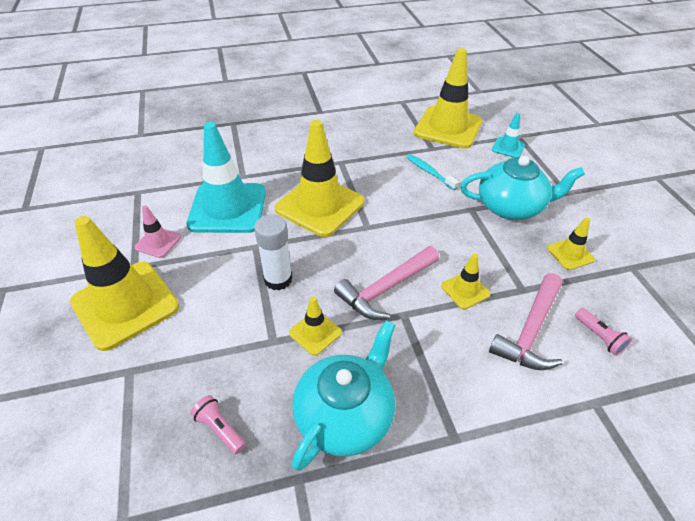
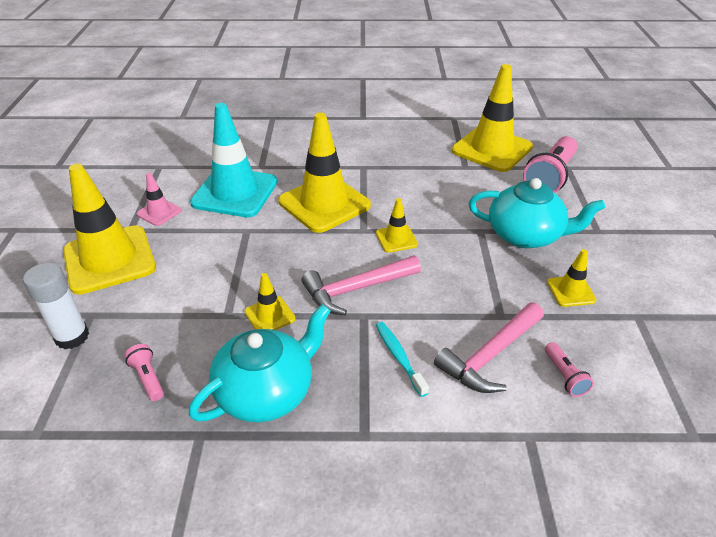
camera: 15 degrees right, 5 degrees down
(278, 279) = (255, 262): white glue stick -> white glue stick (72, 337)
(429, 172) = (451, 189): turquoise toothbrush -> turquoise toothbrush (399, 357)
(465, 290) = (438, 305): yellow traffic cone -> yellow traffic cone (396, 239)
(508, 147) = (550, 177): turquoise traffic cone -> pink flashlight

